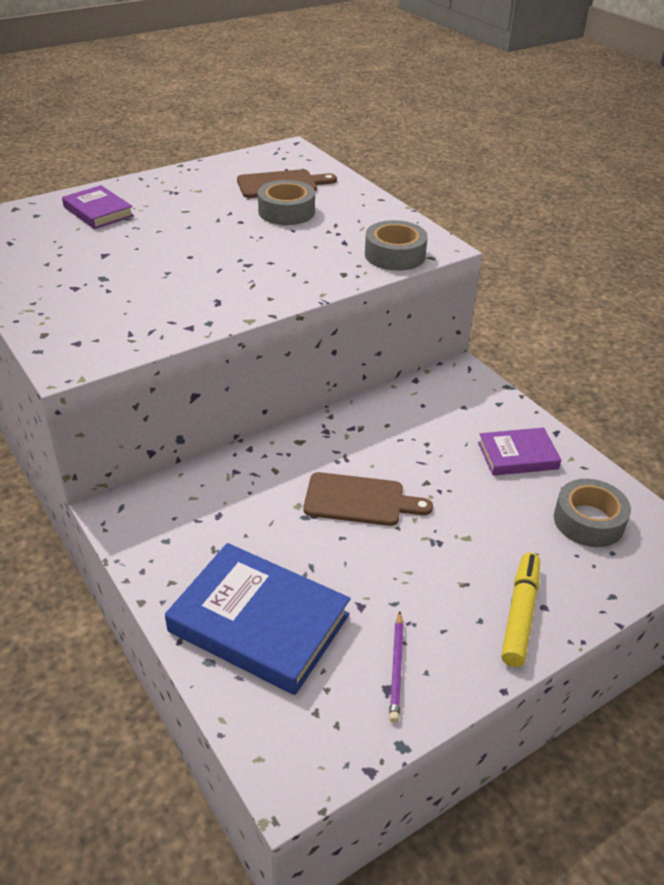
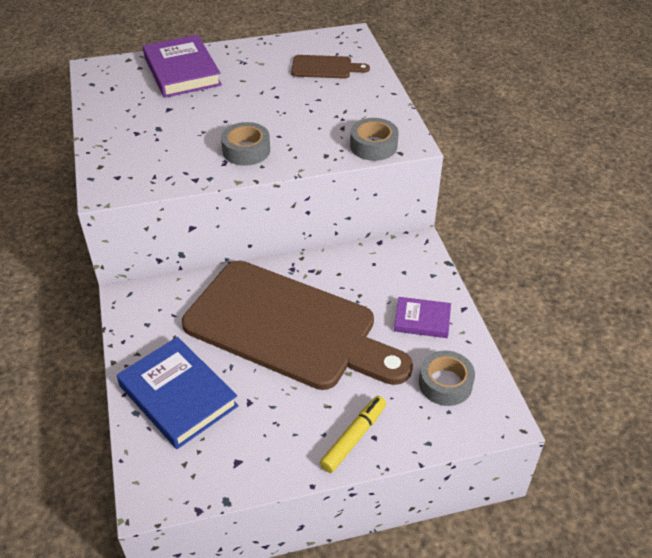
camera: 20 degrees right, 5 degrees up
(98, 211) = (182, 71): purple book -> purple book, size x1.76
(286, 212) = (315, 93): grey tape -> grey tape (246, 150)
(359, 500) = (288, 327): brown cutting board -> brown cutting board, size x2.49
(396, 668) = (250, 450): purple pencil -> none

